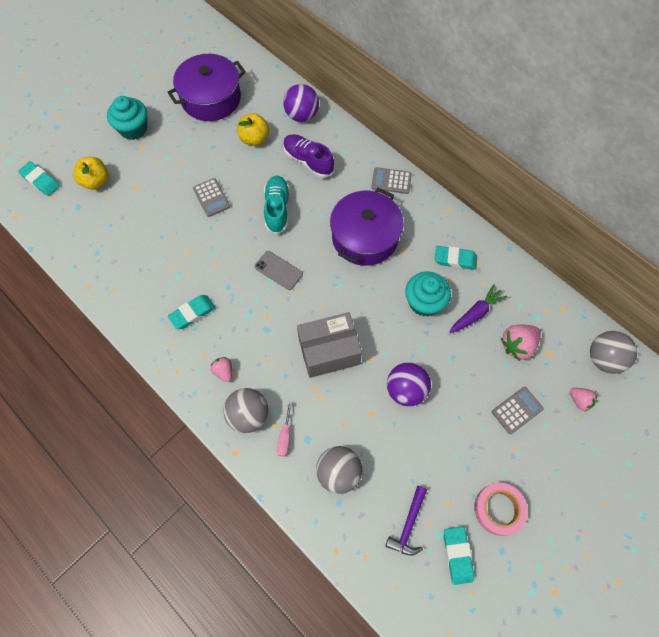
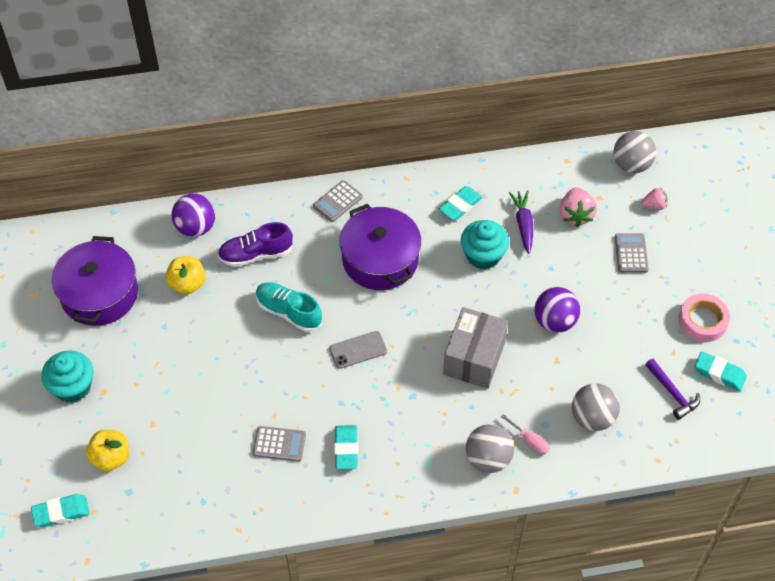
camera: 55 degrees left, 10 degrees down
(211, 198) = (226, 361): grey calculator -> grey calculator (279, 444)
(224, 371) = (429, 455): pink strawberry -> none

